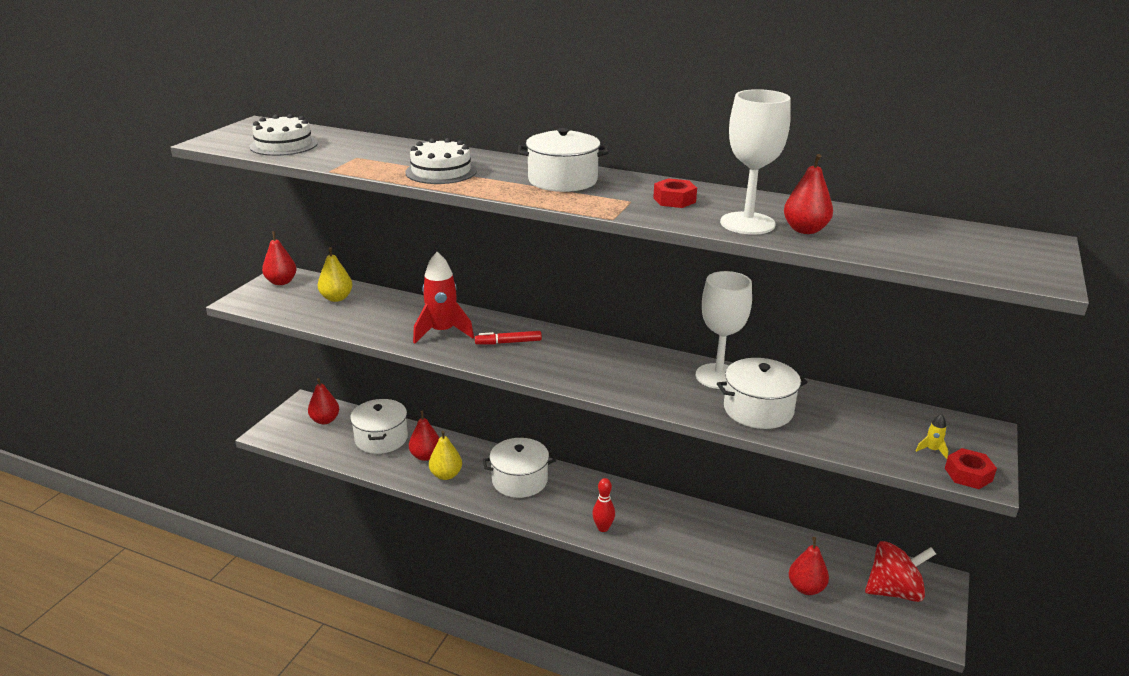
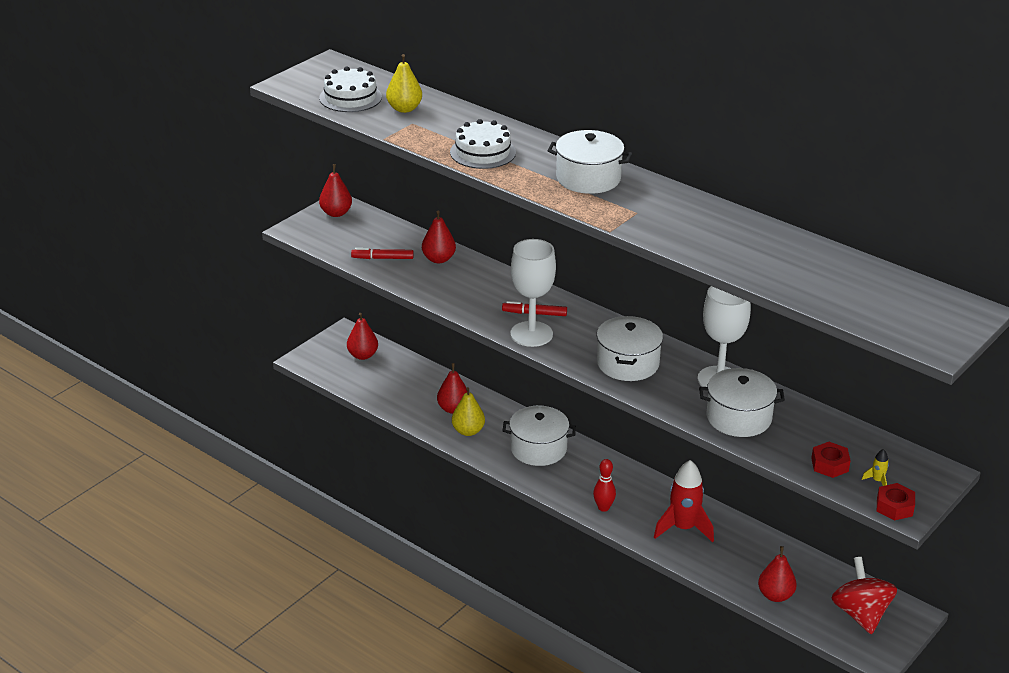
camera: 15 degrees right, 5 degrees up
(336, 298) = (385, 240): yellow pear -> yellow pear (404, 109)
(338, 314) = (382, 258): none -> red marker
(381, 438) = (414, 384): white pot -> white pot (627, 363)
(442, 332) = (476, 293): red rocket -> red rocket (683, 528)
(674, 200) = (677, 216): red nut -> red nut (829, 465)
(747, 223) = (725, 253): white goblet -> white goblet (531, 334)
(805, 230) = (771, 267): red pear -> red pear (438, 259)
(894, 591) = (860, 614): red spinning top -> red spinning top turned 105 degrees counterclockwise

